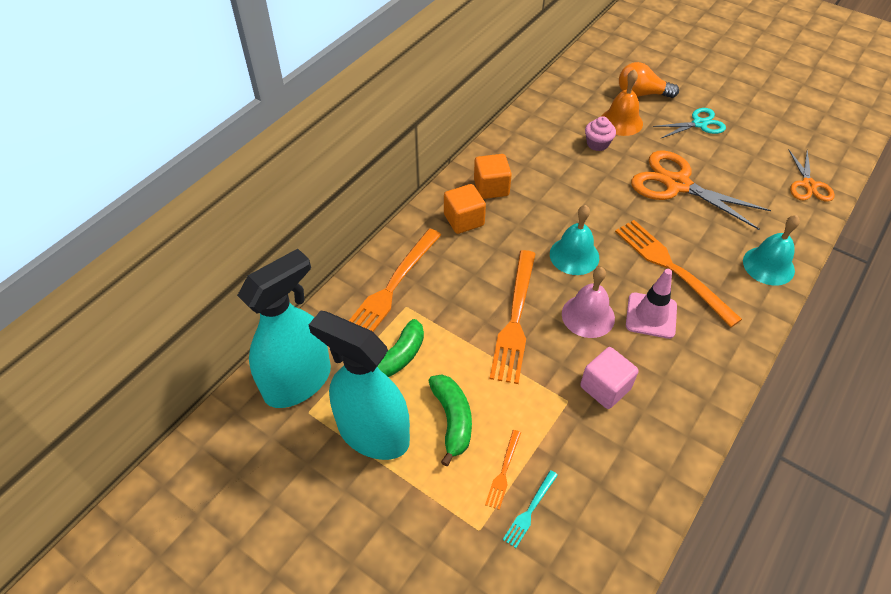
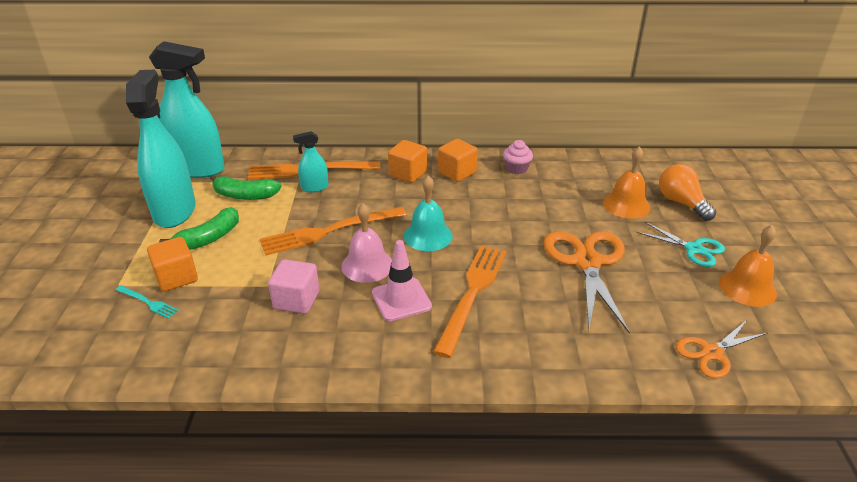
camera: 55 degrees right, 15 degrees down
(428, 297) = (314, 187): none -> turquoise spray bottle
(503, 472) = (176, 277): orange fork -> orange cube
(530, 510) = (148, 302): turquoise fork -> turquoise fork turned 150 degrees counterclockwise
(597, 144) = (578, 202): pink cupcake -> pink cupcake (516, 168)
(756, 128) = (747, 288): none -> orange bell
(768, 265) = (548, 357): turquoise bell -> none

